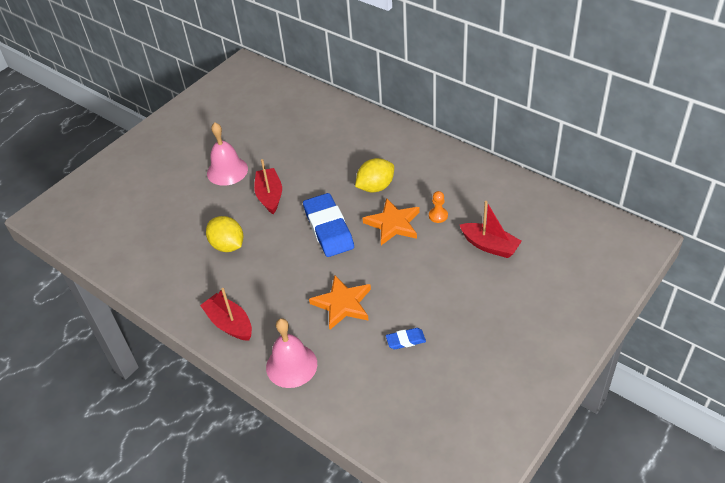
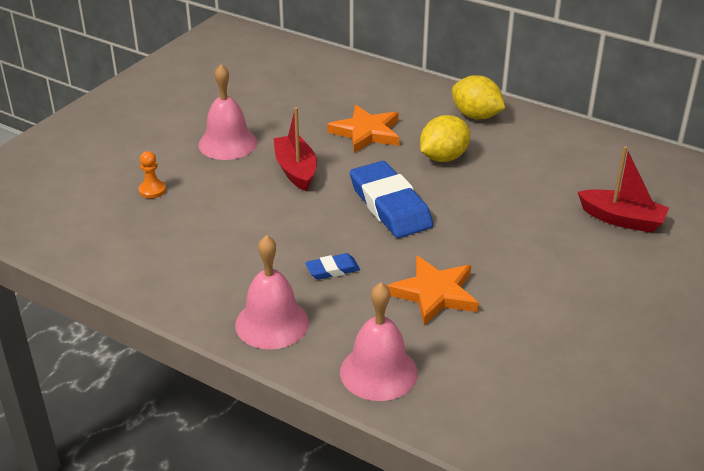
camera: 10 degrees left, 10 degrees down
(228, 245) = (248, 229): yellow lemon -> yellow lemon (476, 116)
(229, 323) = (272, 323): red boat -> pink bell
(393, 224) = (480, 198): orange star -> orange star (366, 132)
(405, 340) = (539, 334): blue eraser -> blue eraser (332, 269)
(438, 215) = (540, 187): orange pawn -> orange pawn (152, 190)

